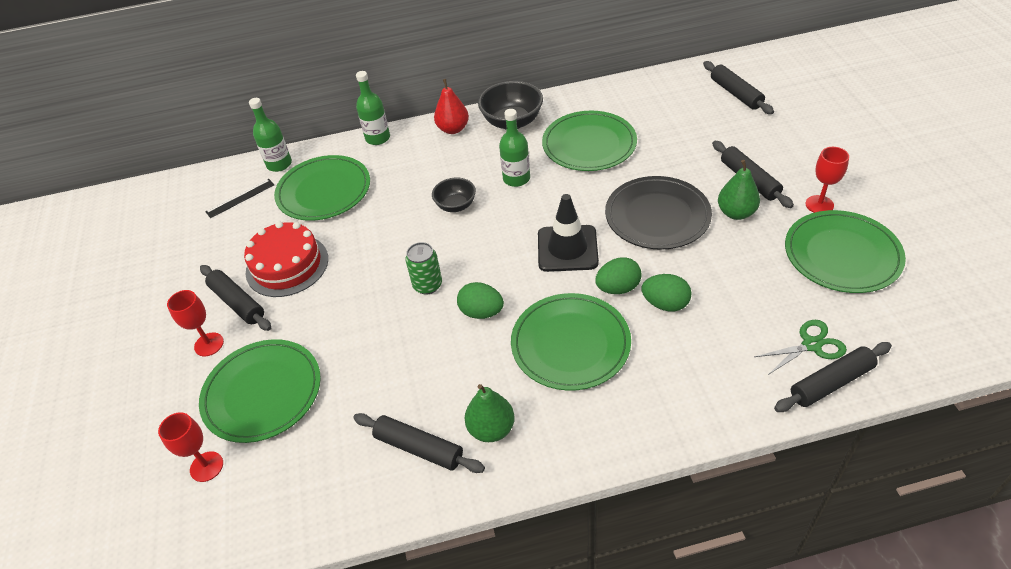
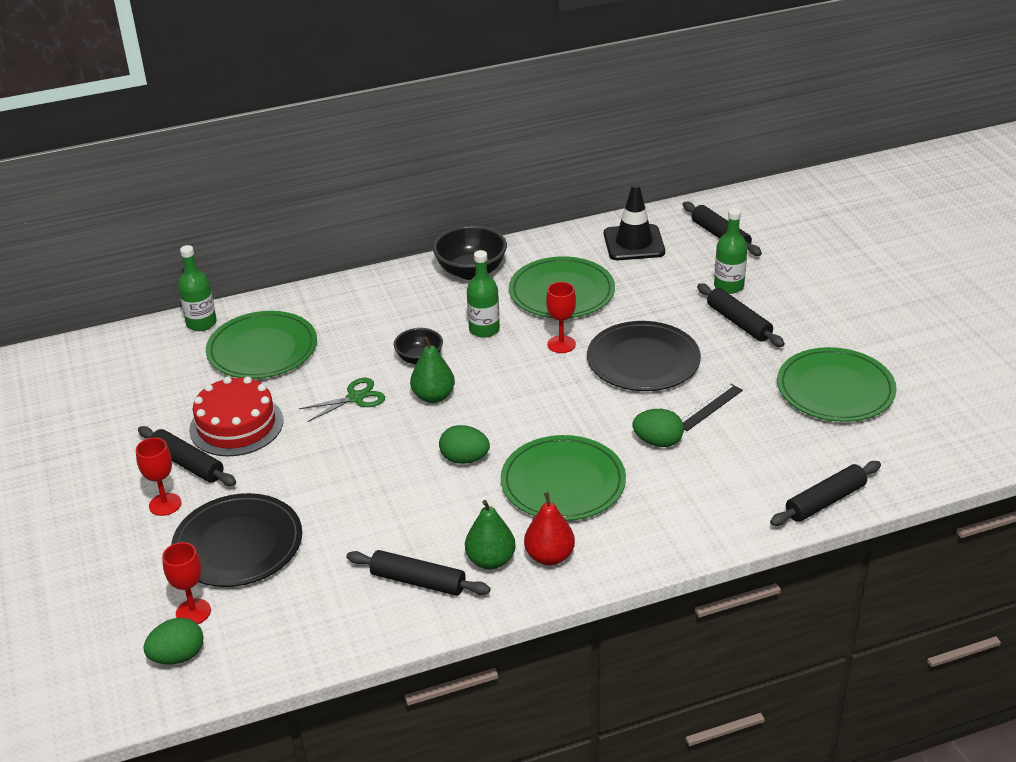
camera: 10 degrees left, 10 degrees down
(240, 198) = (163, 360): black ruler -> black ruler (709, 407)
(262, 393) = (238, 544): green plate -> black plate
(378, 138) = (315, 292): green bottle -> green bottle (728, 286)
(427, 285) = (401, 437): green can -> none
(453, 129) = (403, 280): red pear -> red pear (549, 556)
(567, 248) = (549, 396): black traffic cone -> black traffic cone (634, 243)
(618, 288) = (607, 430): green egg -> green egg (178, 656)
(736, 213) = (726, 355): green pear -> green pear (433, 396)
(811, 345) = (806, 470): green scissors -> green scissors (355, 398)
(819, 205) = (812, 344): red goblet -> red goblet (561, 344)

